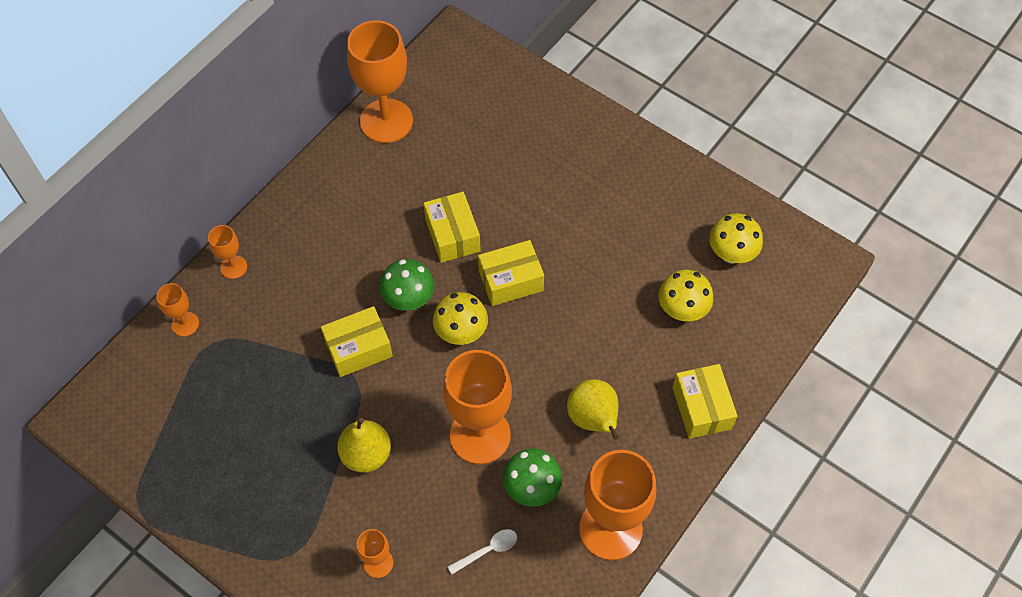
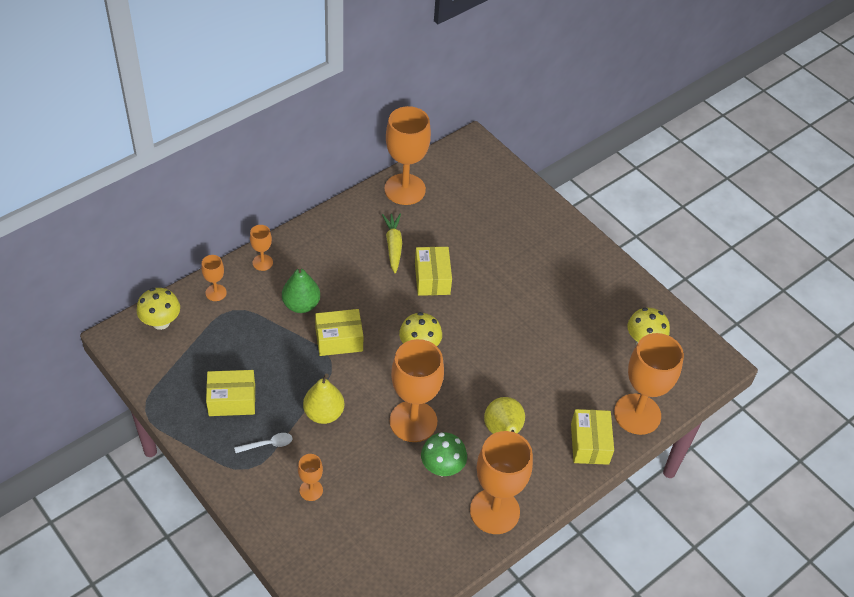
camera: 10 degrees right, 10 degrees down
(298, 313) = (301, 305): none -> green pear
(392, 202) = (393, 246): none -> yellow carrot
(409, 299) = (386, 315): green mushroom -> none
(488, 550) = (396, 502): white spoon -> white spoon (268, 444)
(511, 280) = (467, 320): yellow box -> yellow box (232, 400)
(682, 310) = (594, 371): yellow mushroom -> yellow mushroom (161, 322)
(748, 353) = (637, 414): none -> orange goblet

